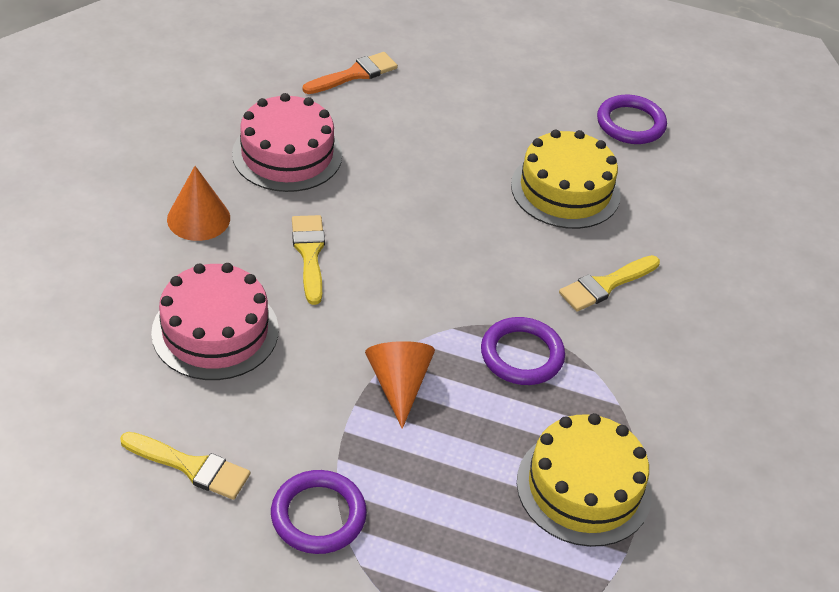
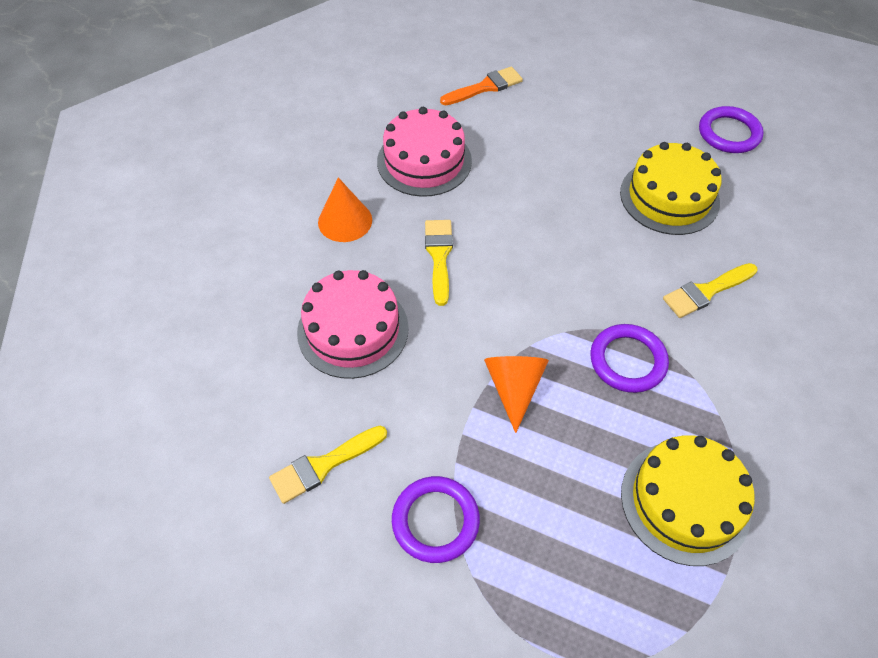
camera: 10 degrees right, 10 degrees up
(191, 467) = (323, 465): yellow brush -> yellow brush turned 120 degrees clockwise

